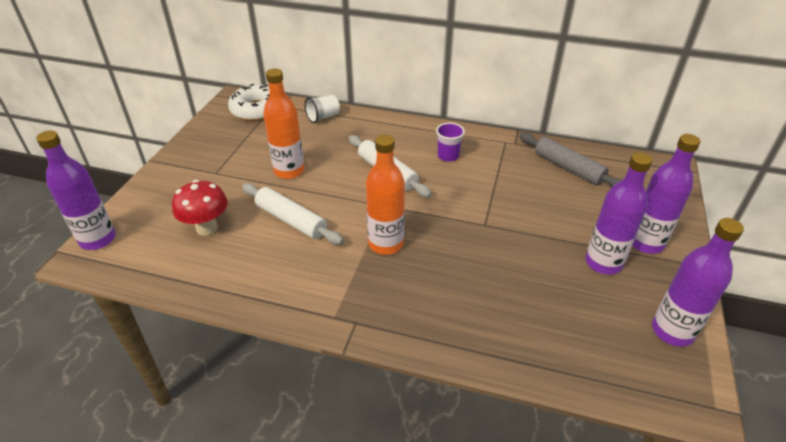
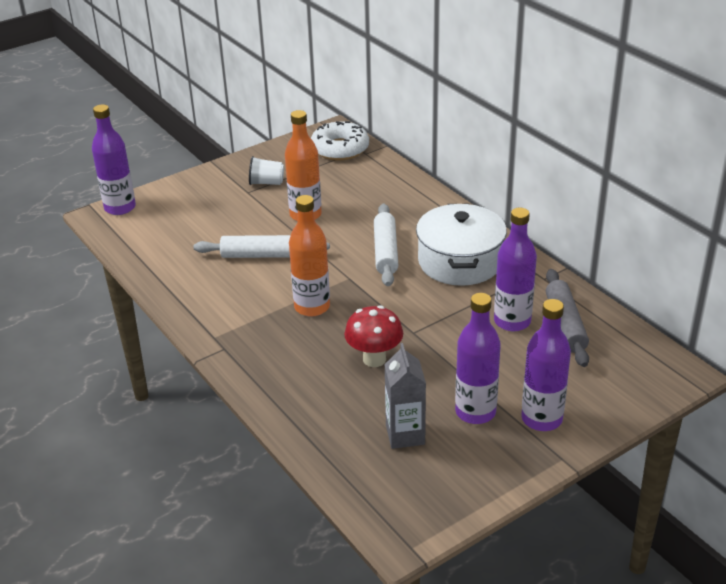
camera: 40 degrees right, 5 degrees down
(207, 228) = (197, 233): red mushroom -> red mushroom (374, 359)
(291, 220) = (262, 255): white rolling pin -> white rolling pin turned 75 degrees counterclockwise
(323, 117) = (390, 178): white cup -> white cup (266, 183)
(448, 156) = (460, 261): purple cup -> white pot
(585, 311) = (405, 435): none -> grey carton
(672, 331) = (457, 487): purple bottle -> purple bottle (512, 321)

